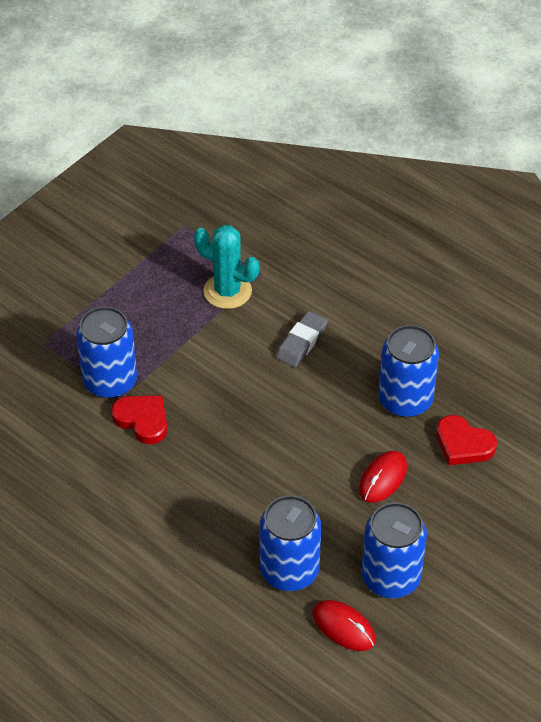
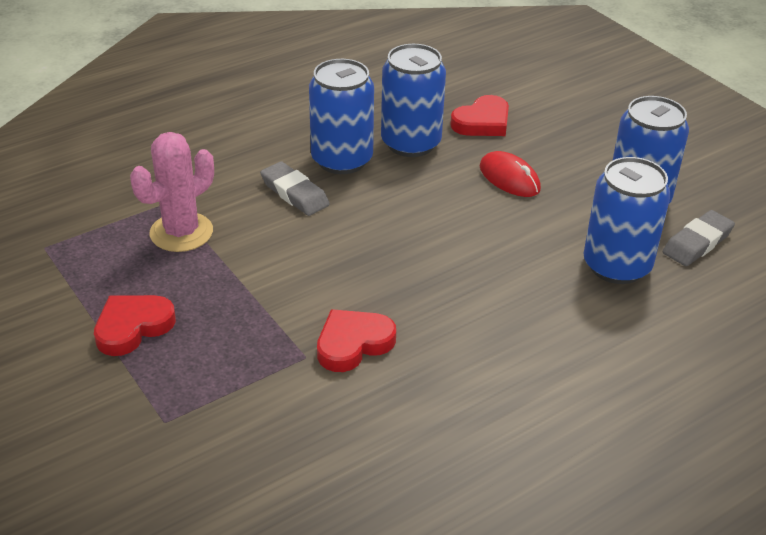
camera: 75 degrees left, 10 degrees down
(110, 381) = (272, 362): blue can -> blue can (342, 160)
(120, 299) = (133, 327): none -> red heart
(227, 291) = (181, 232): turquoise cactus -> pink cactus
(343, 627) = (697, 243): red mouse -> grey eraser

